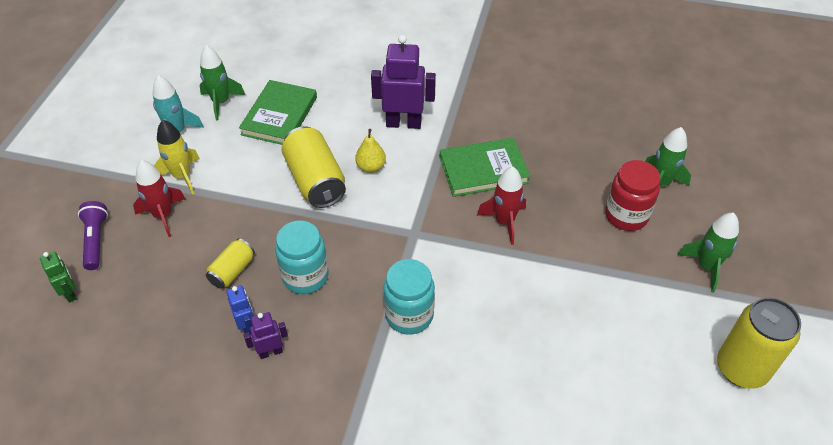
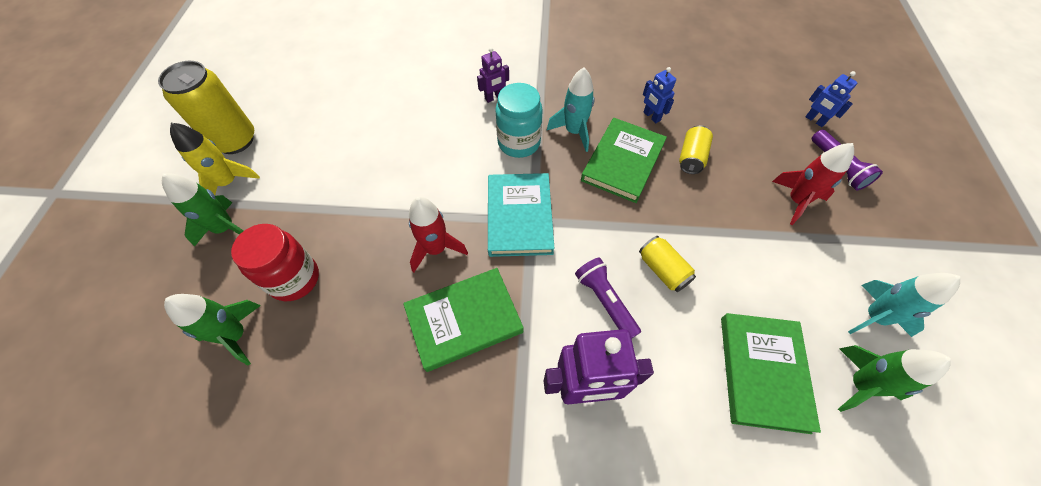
camera: 170 degrees right, 10 degrees up
(70, 293) = (814, 120): green robot -> blue robot
(182, 176) = (815, 251): yellow rocket -> yellow rocket (228, 183)
(270, 352) = (622, 102): purple robot -> purple robot (494, 97)
(305, 276) = (623, 162): turquoise jar -> green book
(315, 181) = (662, 270): yellow can -> yellow can, size x0.55
(343, 320) = (574, 132): none -> turquoise rocket
(371, 167) = (605, 301): yellow pear -> purple flashlight
(425, 238) = (519, 216): none -> turquoise book

